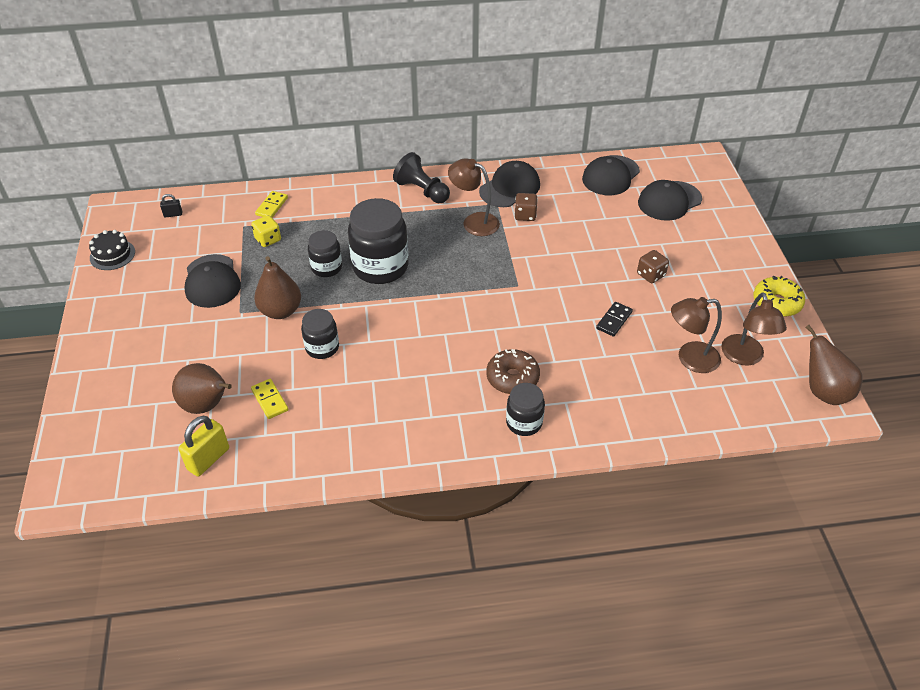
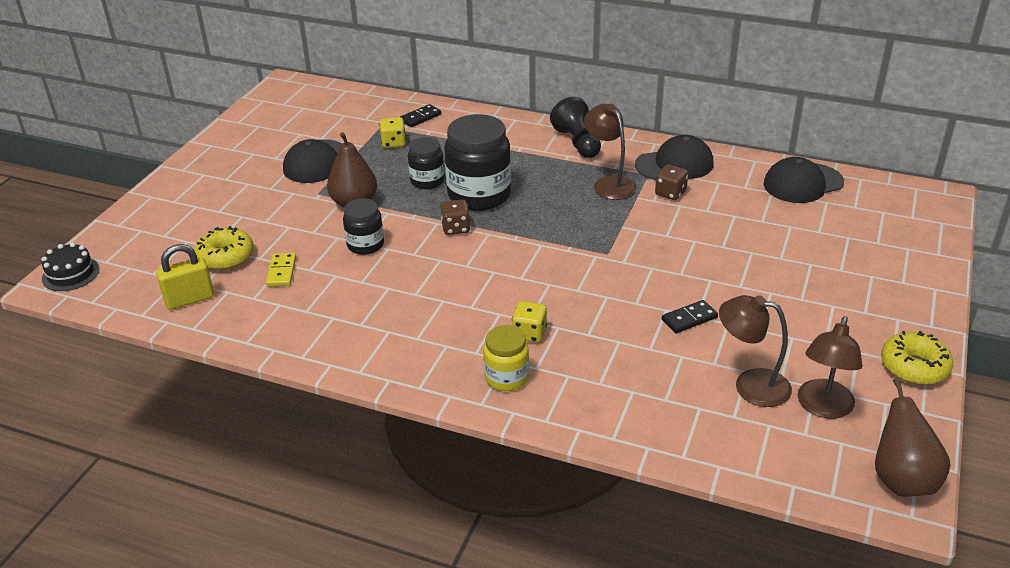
camera: 30 degrees right, 10 degrees down
(112, 255) = (252, 118): black cake -> black cake (70, 274)
(173, 214) = (328, 101): black padlock -> none
(207, 405) = (226, 257): brown pear -> yellow donut
(271, 206) = (420, 117): yellow domino -> black domino
(512, 378) = (529, 333): brown donut -> yellow dice
(524, 422) = (506, 378): black jar -> yellow jar
(650, 275) = (771, 290): brown dice -> brown dice (456, 228)
(669, 201) = (856, 226): black cap -> none

